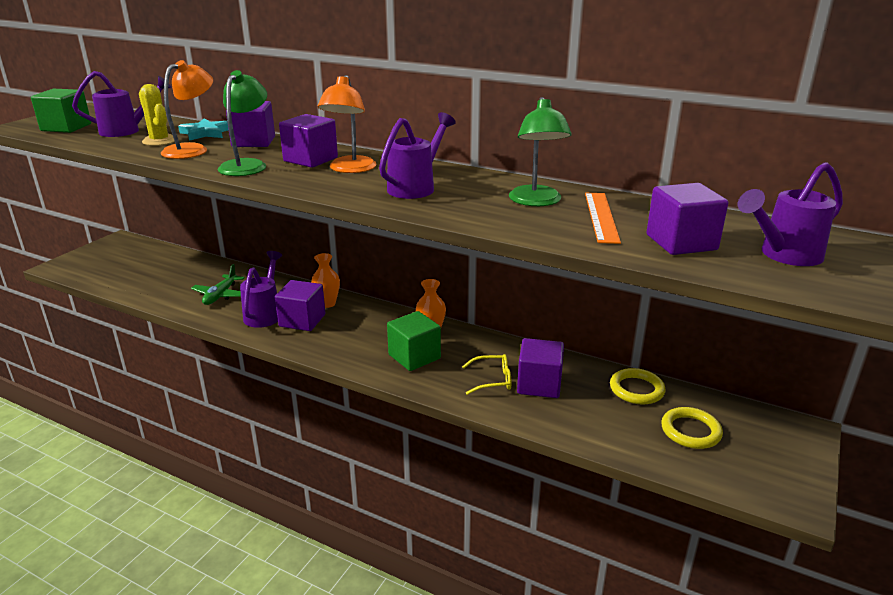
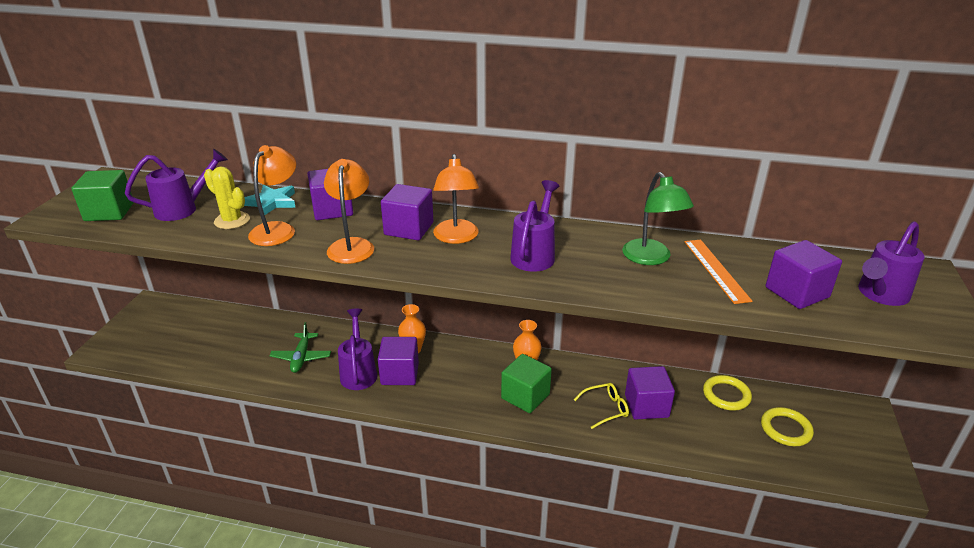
camera: 15 degrees left, 5 degrees up
(247, 165) = (352, 245): green lamp -> orange lamp

